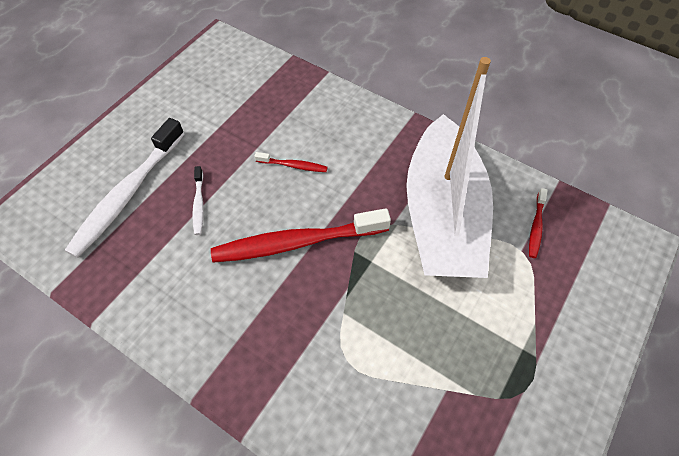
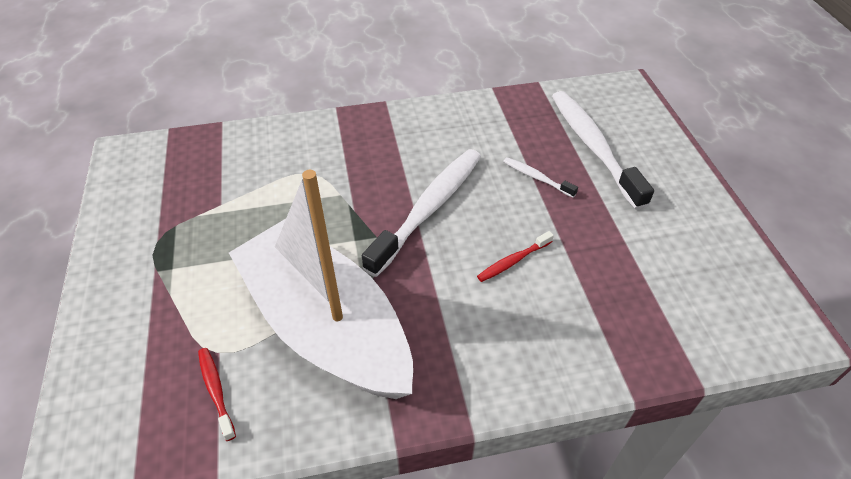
camera: 135 degrees right, 10 degrees down
(296, 242) = (429, 208): red toothbrush -> white toothbrush

